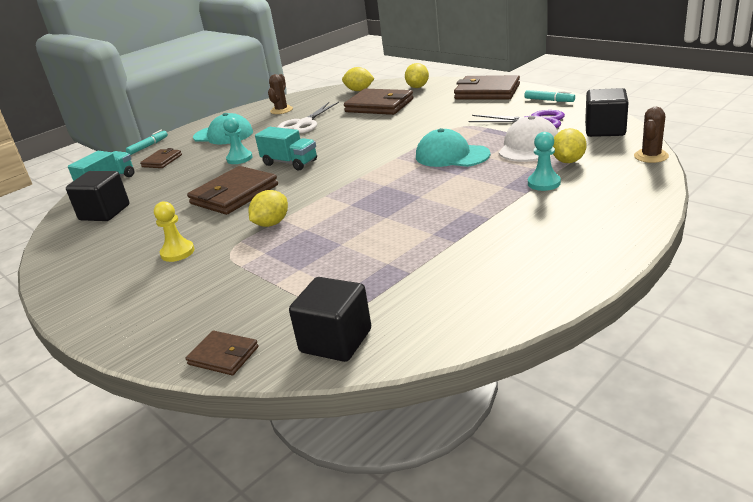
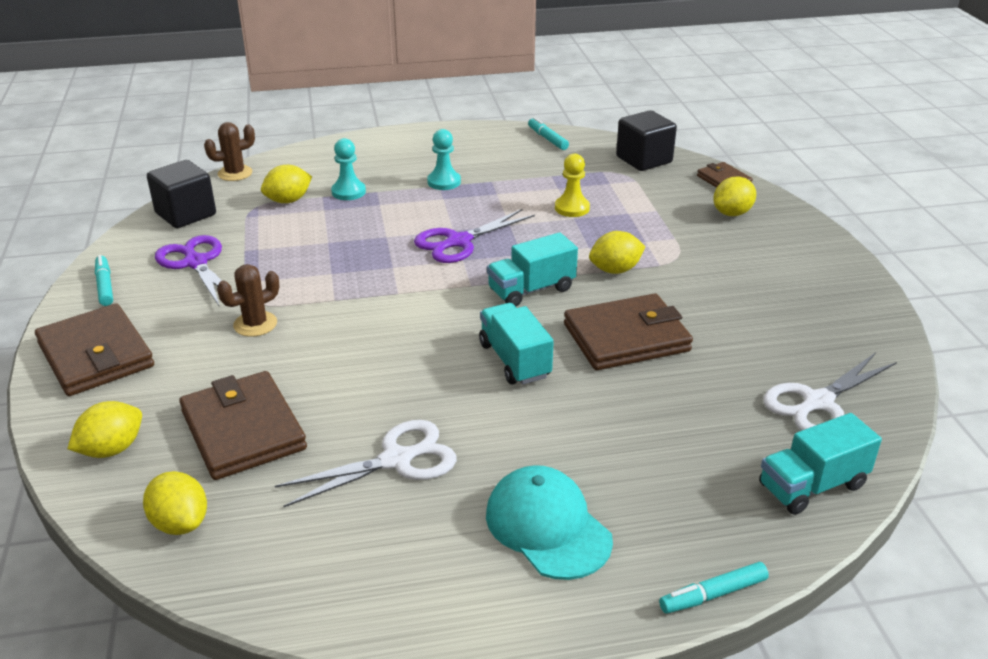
camera: 150 degrees left, 5 degrees up
(104, 212) = (818, 402): black cube -> white scissors
(162, 161) = (699, 503): brown wallet -> none
(177, 252) = (730, 282): yellow pawn -> yellow pawn (572, 208)
(198, 315) = (732, 213): none -> yellow lemon
(239, 158) = (571, 418): turquoise pawn -> turquoise pawn (444, 182)
(281, 110) = (376, 554): brown cactus -> brown cactus (255, 324)
(317, 190) = (531, 290): none -> turquoise truck
(404, 192) = (459, 242): none -> purple scissors
(451, 155) = (349, 262): turquoise cap -> none
(476, 316) = (547, 139): none -> turquoise marker
(529, 146) = (273, 233): white cap -> none

